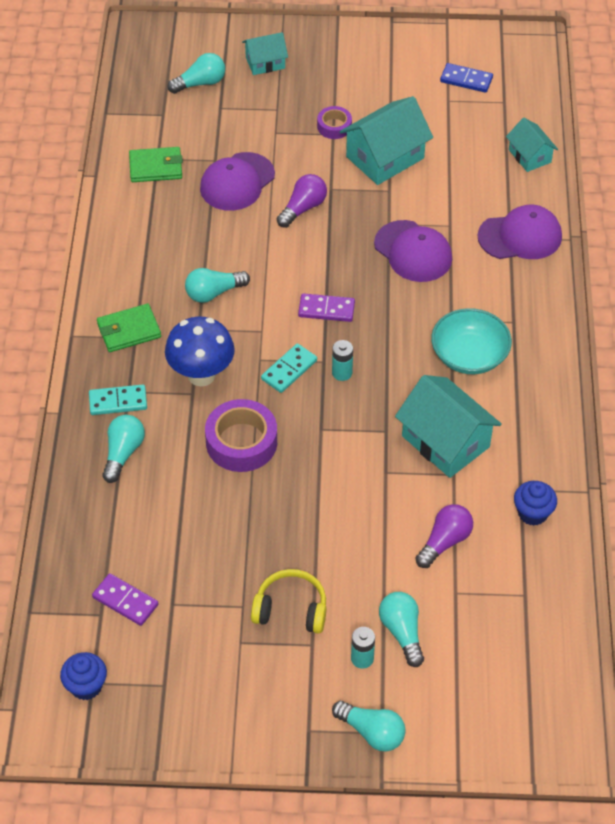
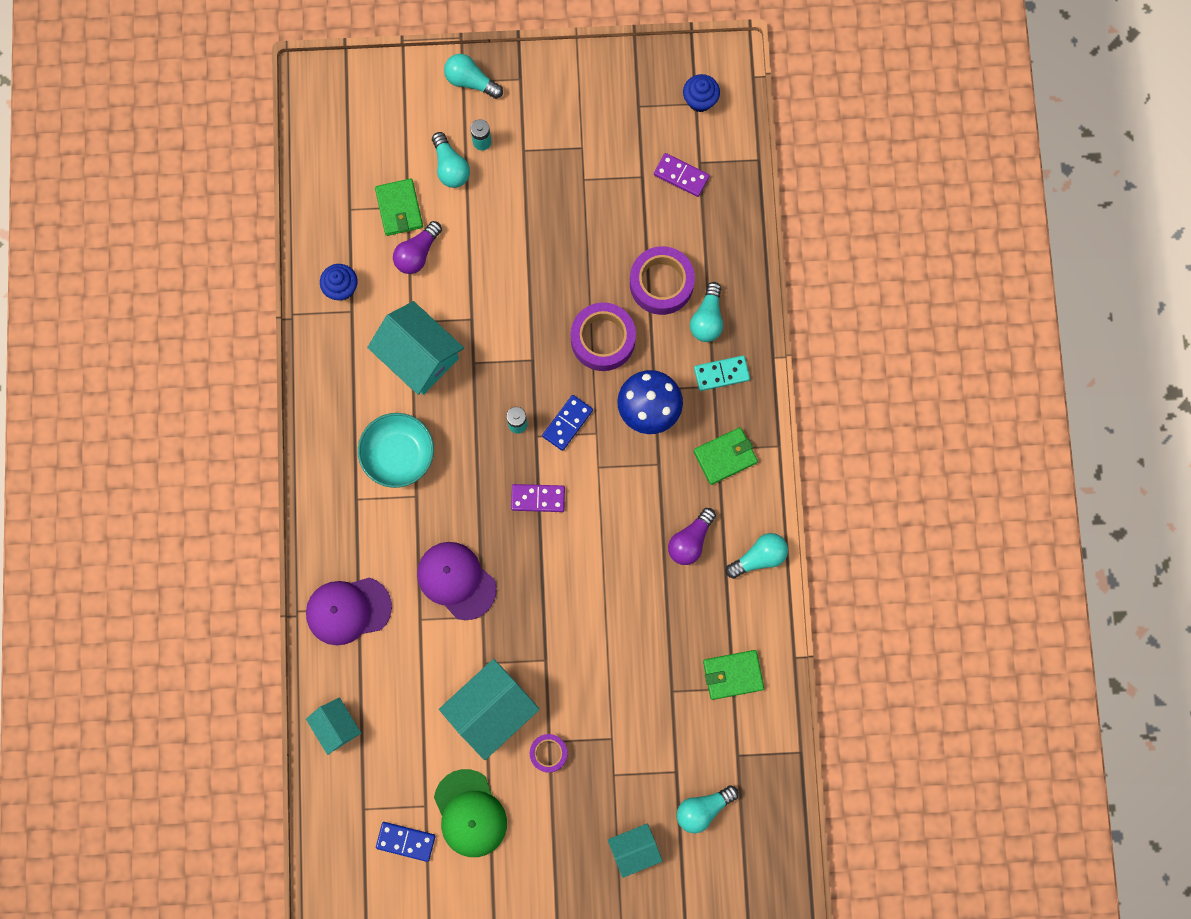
camera: 175 degrees right, 25 degrees up
(168, 491) = (661, 283): none -> purple tape
(214, 293) = (650, 510): turquoise light bulb -> turquoise light bulb (759, 557)
(237, 182) = (644, 661): purple cap -> none
(289, 370) = (567, 423): turquoise domino -> blue domino
(291, 609) = (543, 180): yellow headphones -> none
(303, 208) = (572, 630): purple light bulb -> purple light bulb (690, 541)
(408, 93) = (470, 813): none -> green cap
(465, 591) = (399, 208): none -> green wallet

